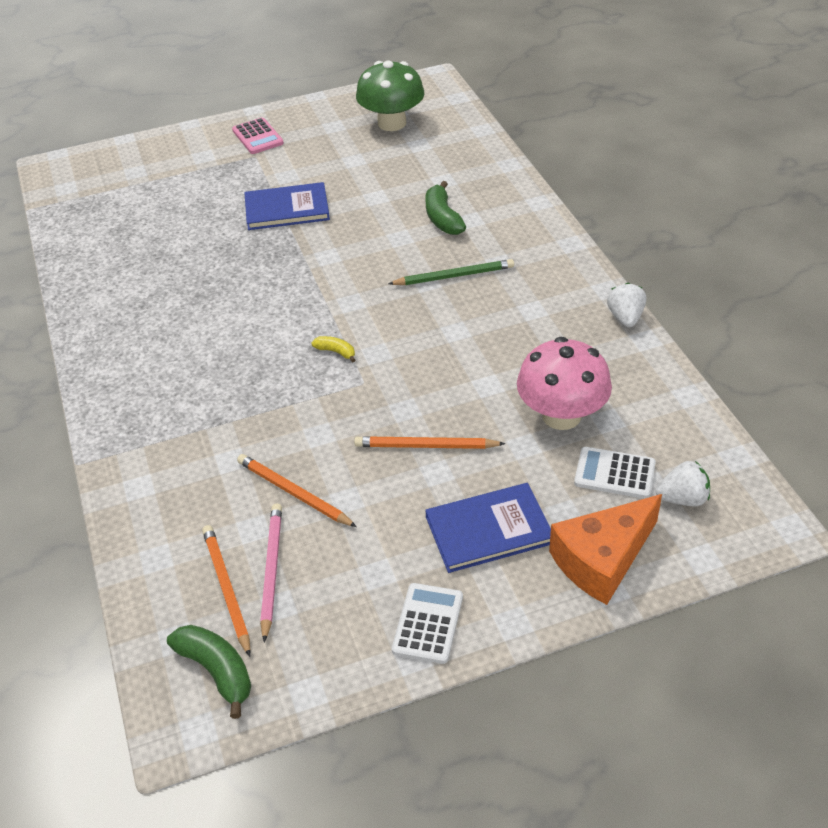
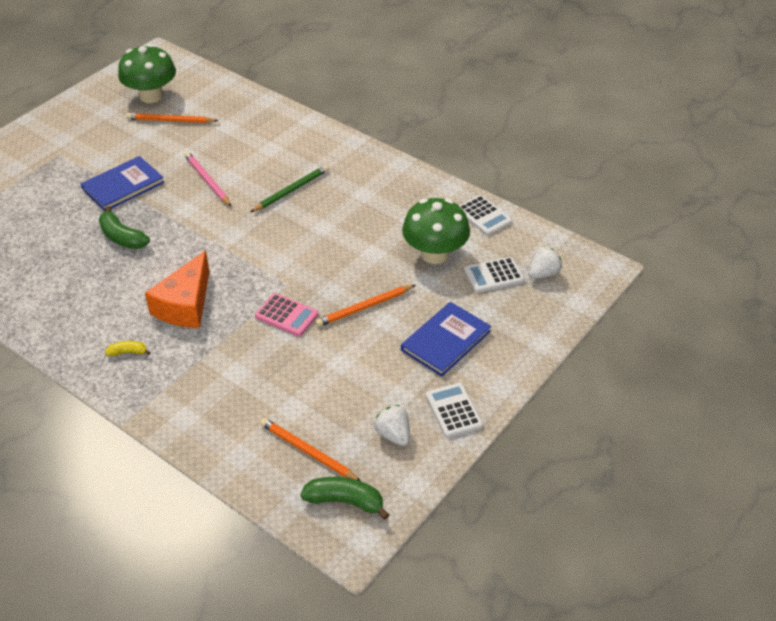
camera: 35 degrees left, 0 degrees up
(258, 137) = (48, 139): pink calculator -> pink calculator (286, 315)
(271, 570) = (328, 427): pink pencil -> pink pencil (207, 180)
(293, 493) = (301, 374): orange pencil -> orange pencil (170, 121)
(336, 352) = (250, 272): yellow banana -> yellow banana (128, 352)
(442, 218) = (249, 153): green banana -> green banana (122, 237)
(561, 415) = (435, 254): pink mushroom -> green mushroom
(602, 559) = (525, 328): orange cheese -> orange cheese (185, 305)
(625, 318) = (426, 178): white strawberry -> white strawberry (393, 435)
(661, 392) = (484, 216): none -> white calculator

